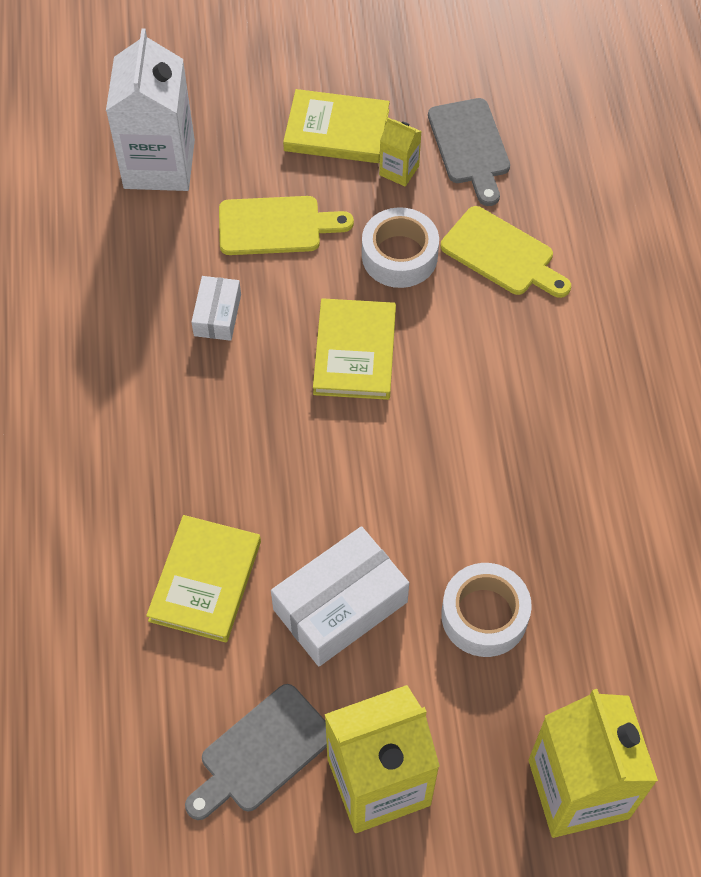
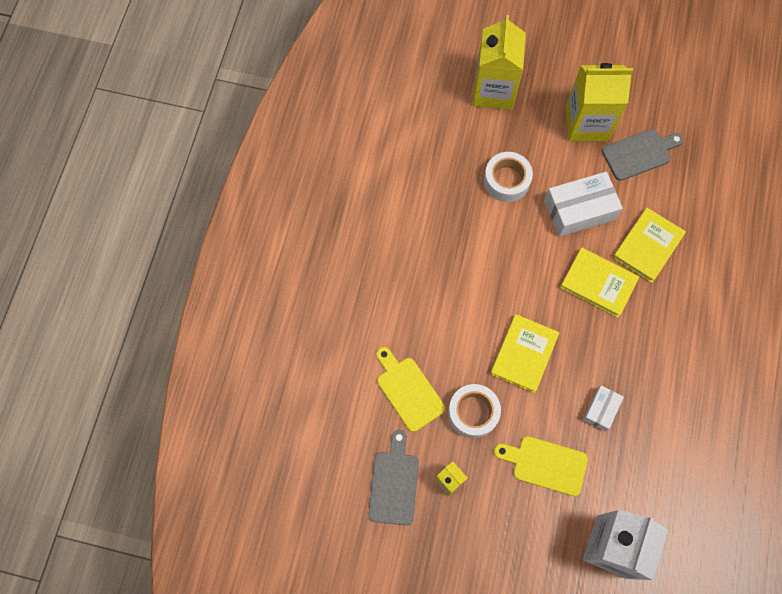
camera: 160 degrees left, 10 degrees up
(336, 130) = (480, 531): yellow book -> yellow book (598, 283)

